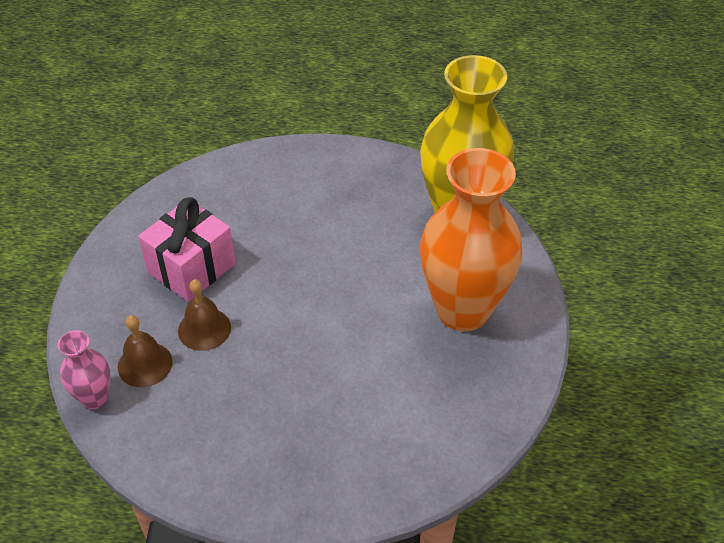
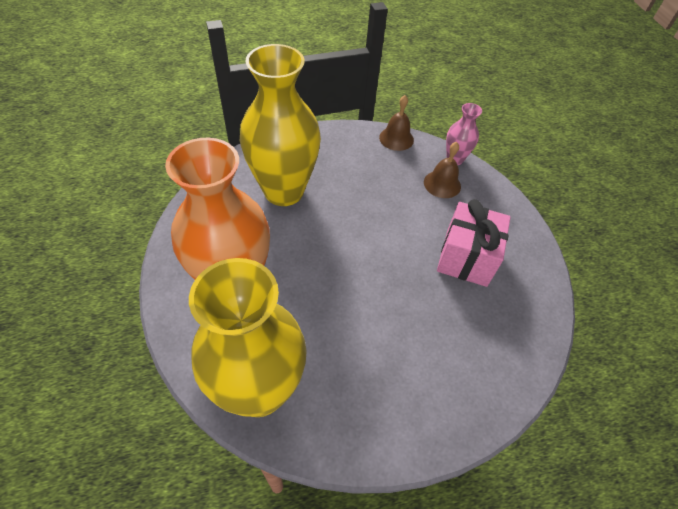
camera: 155 degrees right, 5 degrees up
(204, 329) = (422, 215): brown bell -> brown bell (396, 138)
(366, 414) = (284, 191): none -> yellow vase

